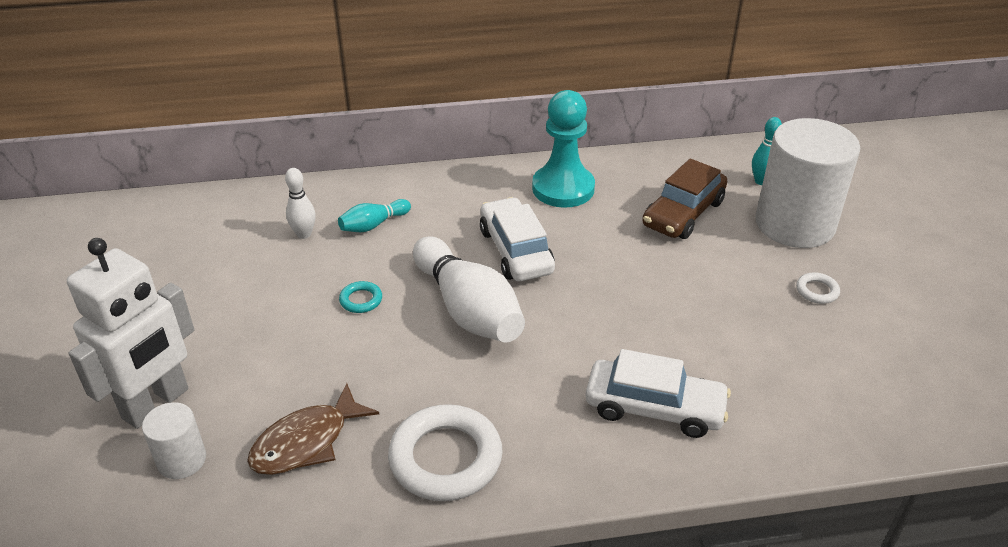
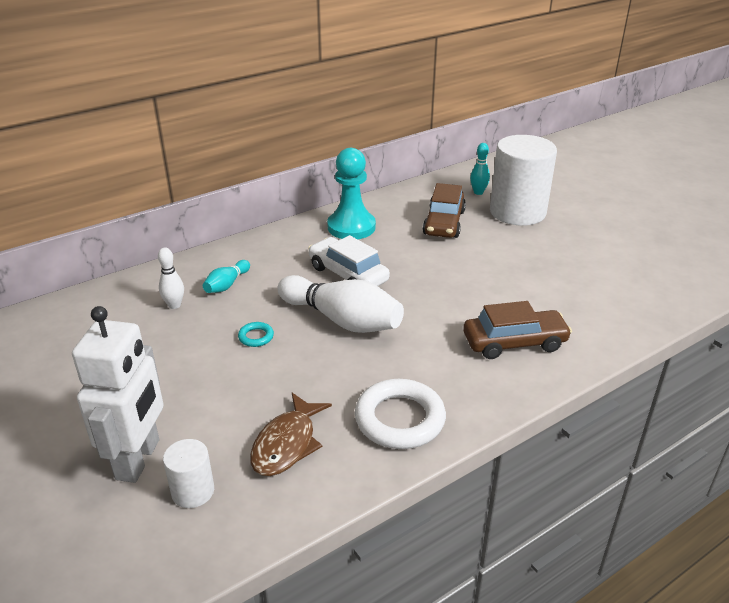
camera: 25 degrees left, 5 degrees down
(654, 408) = (514, 343): white car -> brown car
(817, 291) = (559, 246): white ring -> none

